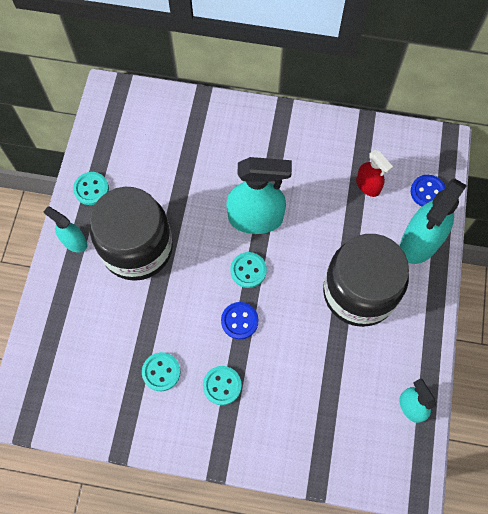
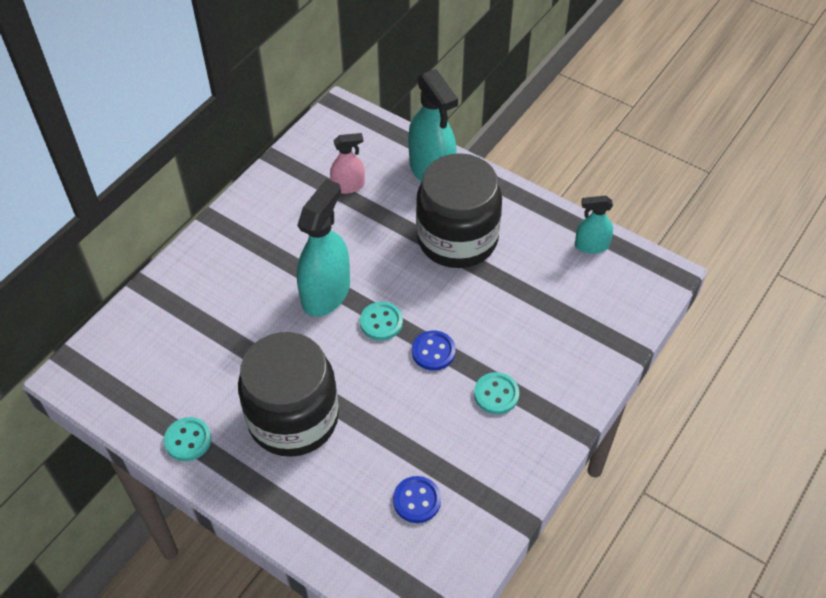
camera: 65 degrees left, 15 degrees down
(74, 242) = (245, 482): turquoise spray bottle -> none
(161, 372) = (453, 447): turquoise button -> none
(368, 186) = (348, 186): red spray bottle -> pink spray bottle
(427, 192) = (384, 144): blue button -> blue button (417, 500)

